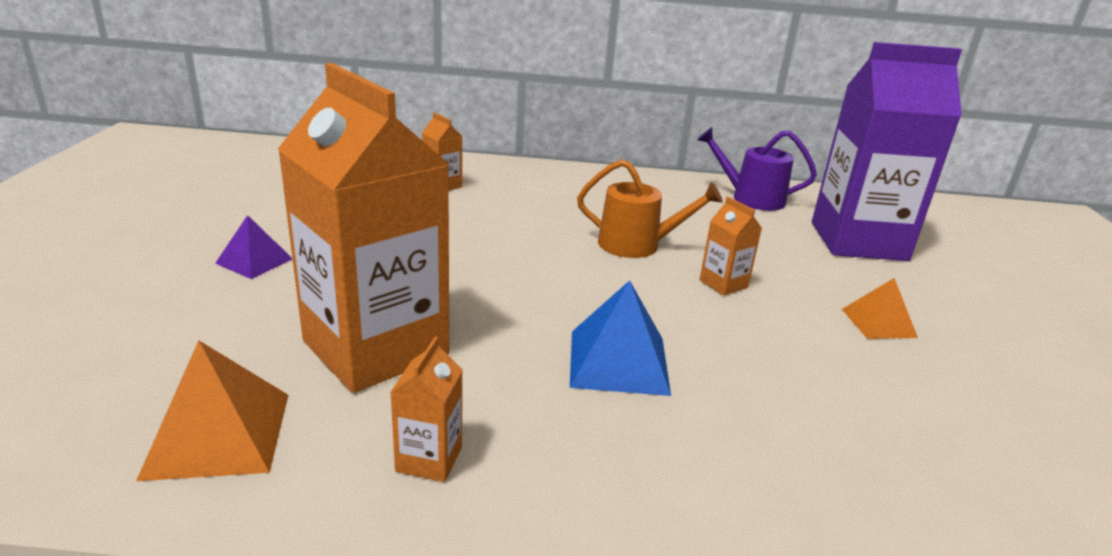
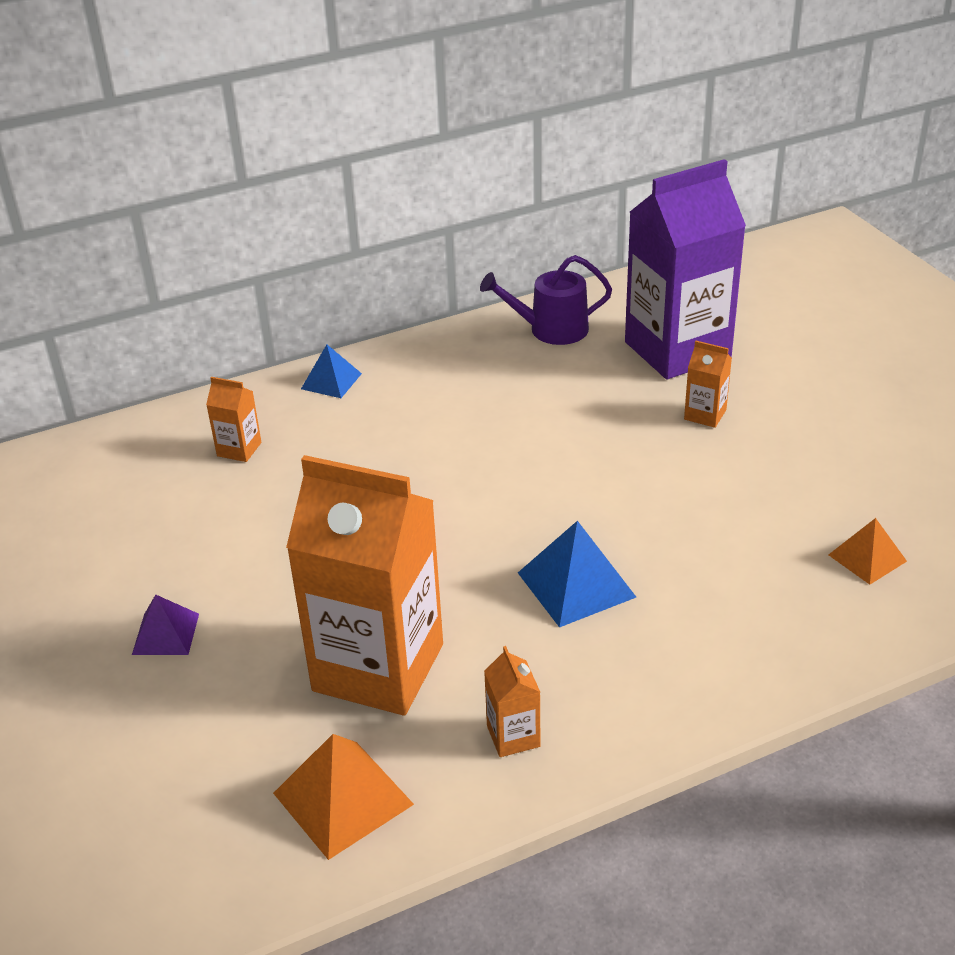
camera: 25 degrees left, 10 degrees up
(549, 174) = (331, 381): none -> blue pyramid
(637, 245) = (493, 445): orange watering can -> none
(723, 284) = (599, 459): orange carton -> orange carton (705, 414)
(878, 323) = (742, 446): orange pyramid -> orange pyramid (867, 558)

